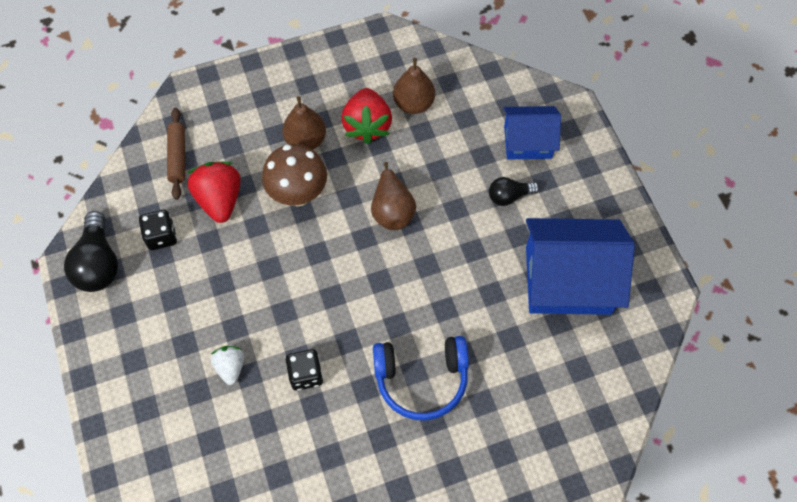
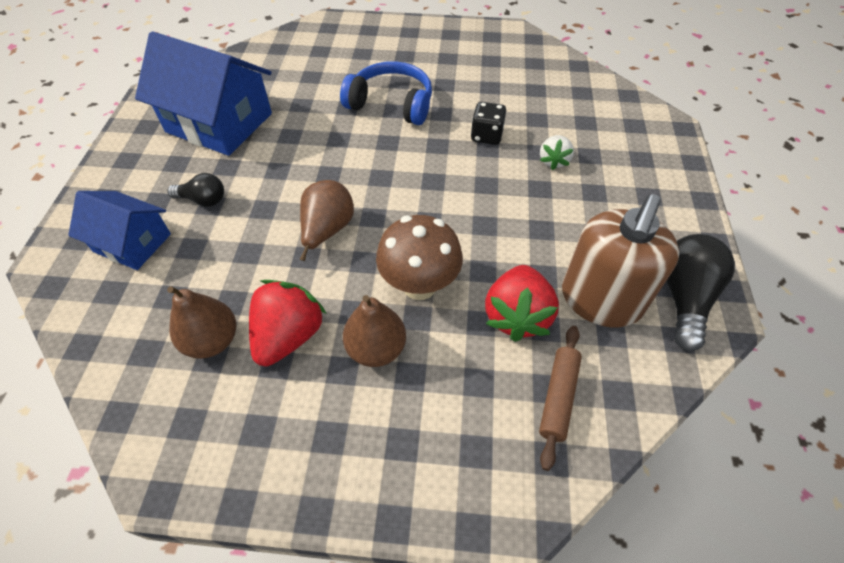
camera: 155 degrees left, 10 degrees down
(161, 236) = (600, 300): black dice -> brown soap dispenser

